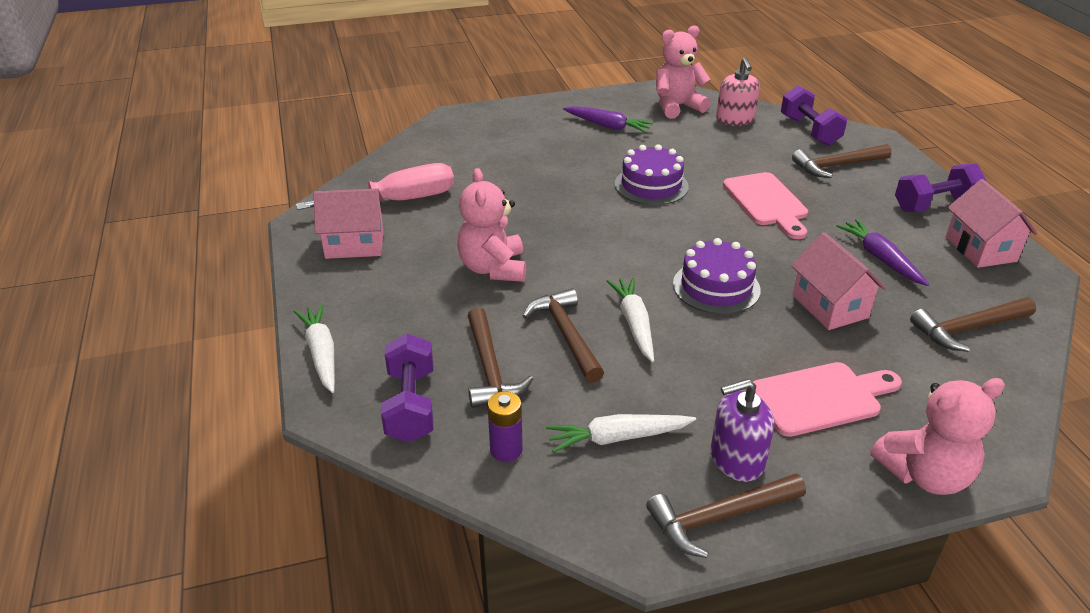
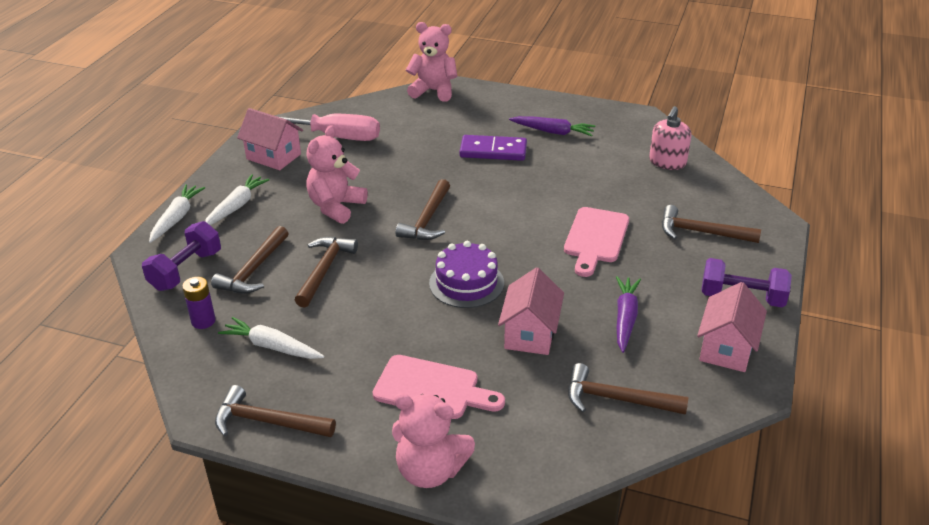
camera: 35 degrees right, 0 degrees up
(577, 160) = (493, 151): none -> purple domino
(601, 244) = (427, 219): none -> brown hammer
(607, 126) = (553, 132): purple carrot -> purple carrot turned 45 degrees counterclockwise
(634, 324) = (376, 282): white carrot -> white carrot (236, 206)
(651, 185) = (522, 190): purple cake -> none
(677, 107) = (632, 135): pink teddy bear -> pink teddy bear (433, 91)
(736, 459) = (324, 396): purple soap dispenser -> none
(809, 131) = (721, 194): purple dumbbell -> none

